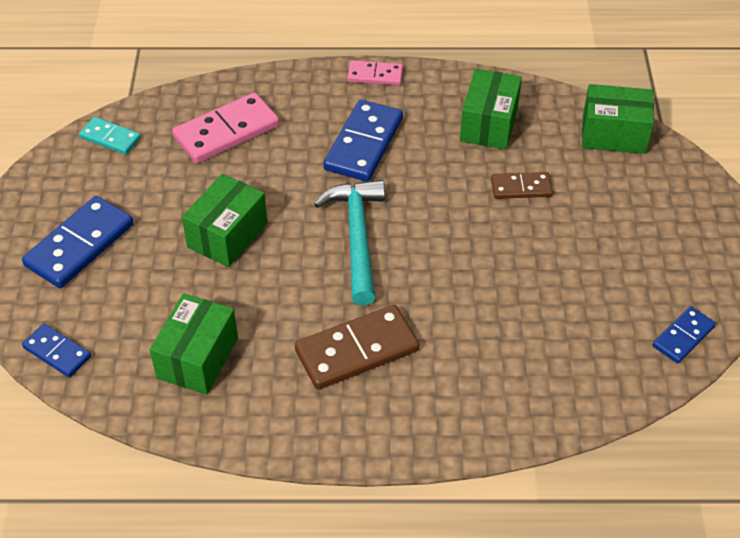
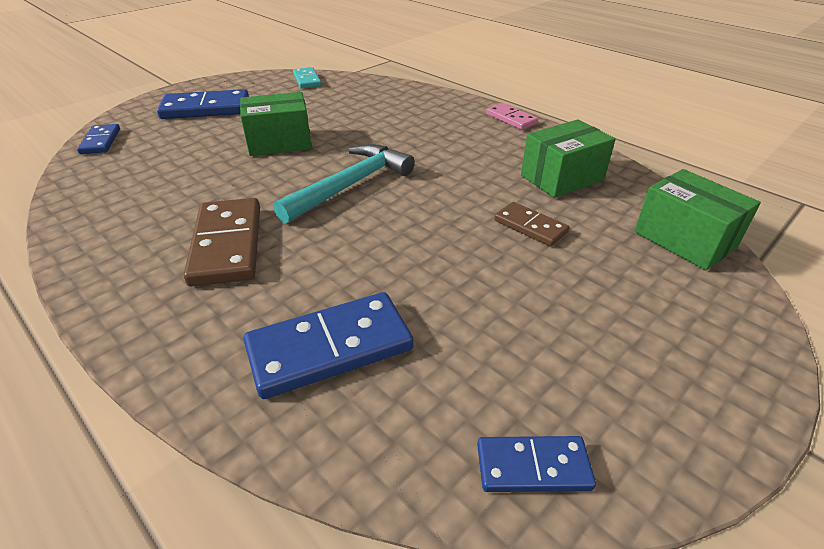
camera: 45 degrees right, 10 degrees down
(197, 358) = (144, 185): green box -> none
(226, 132) = (369, 103): pink domino -> none
(357, 350) = (227, 245): brown domino -> brown domino turned 60 degrees clockwise
(363, 144) = (444, 144): blue domino -> blue domino (329, 347)

